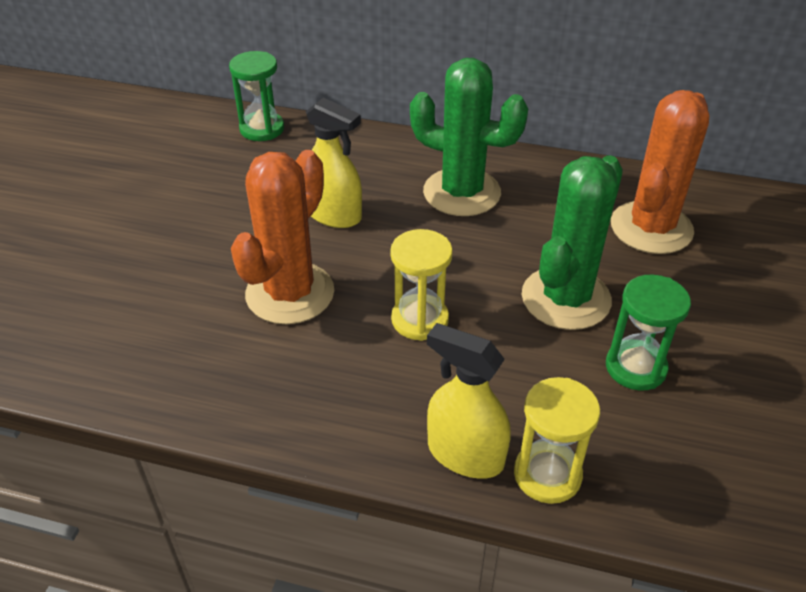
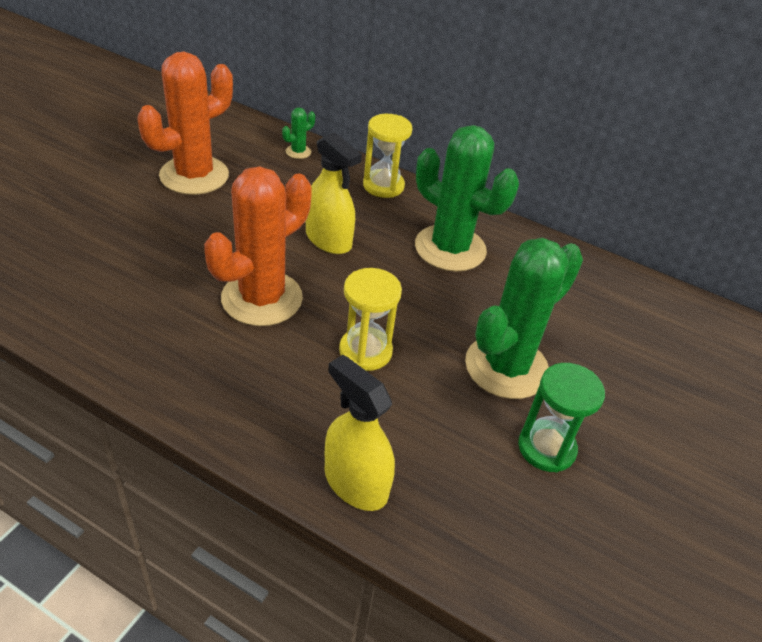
camera: 10 degrees right, 0 degrees up
(262, 129) = (298, 152): green hourglass -> green cactus
(547, 474) = (423, 523): yellow hourglass -> yellow hourglass (383, 186)
(651, 228) = (613, 323): orange cactus -> orange cactus (194, 175)

